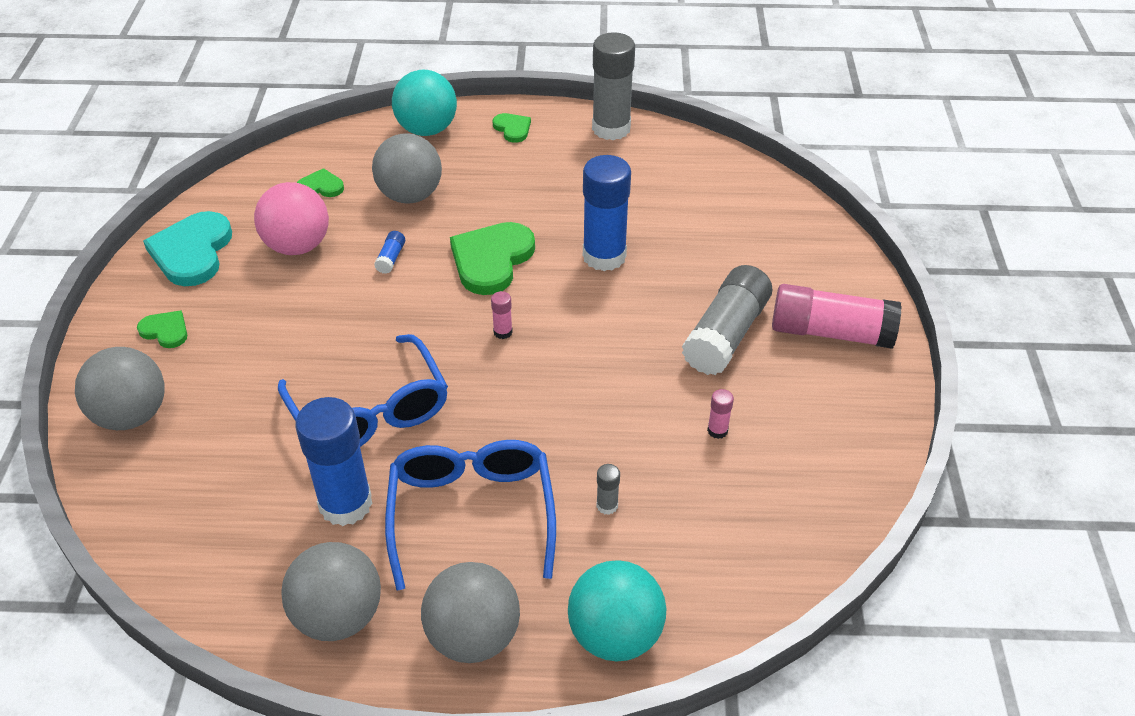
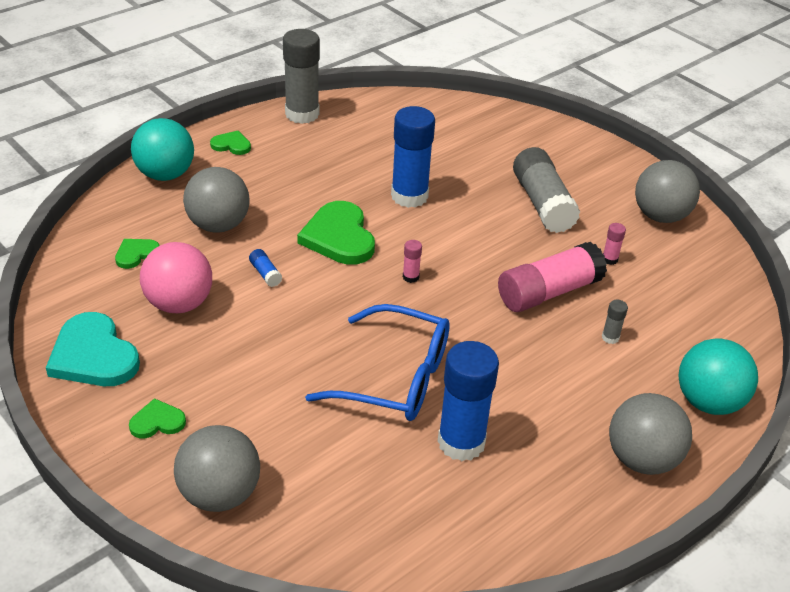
camera: 45 degrees left, 5 degrees down
(338, 616) = (553, 508): grey ball -> grey ball (660, 216)
(472, 514) = (545, 394): blue glasses -> none
(830, 332) = (594, 171): pink glue stick -> pink glue stick (548, 292)

